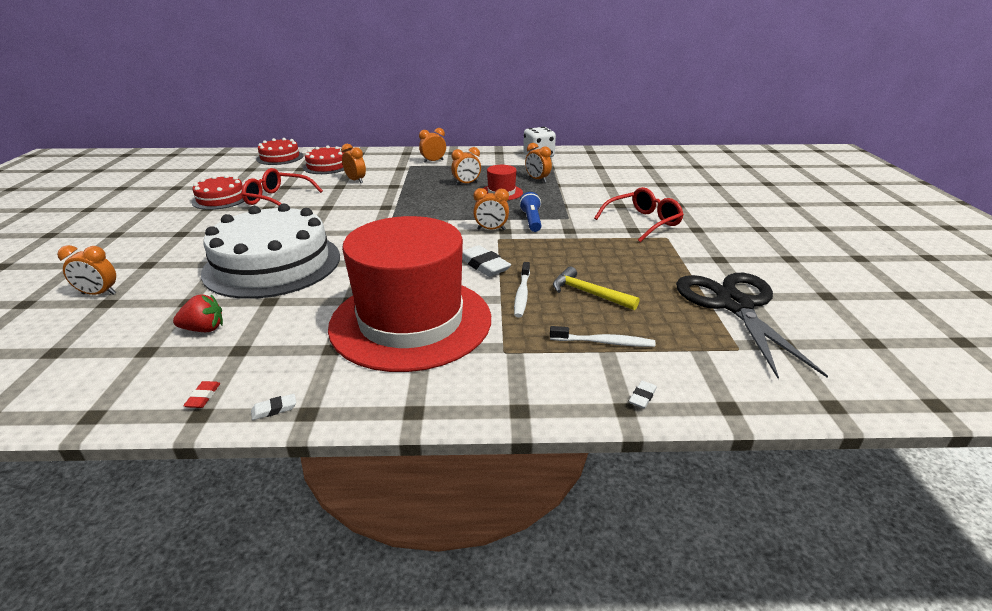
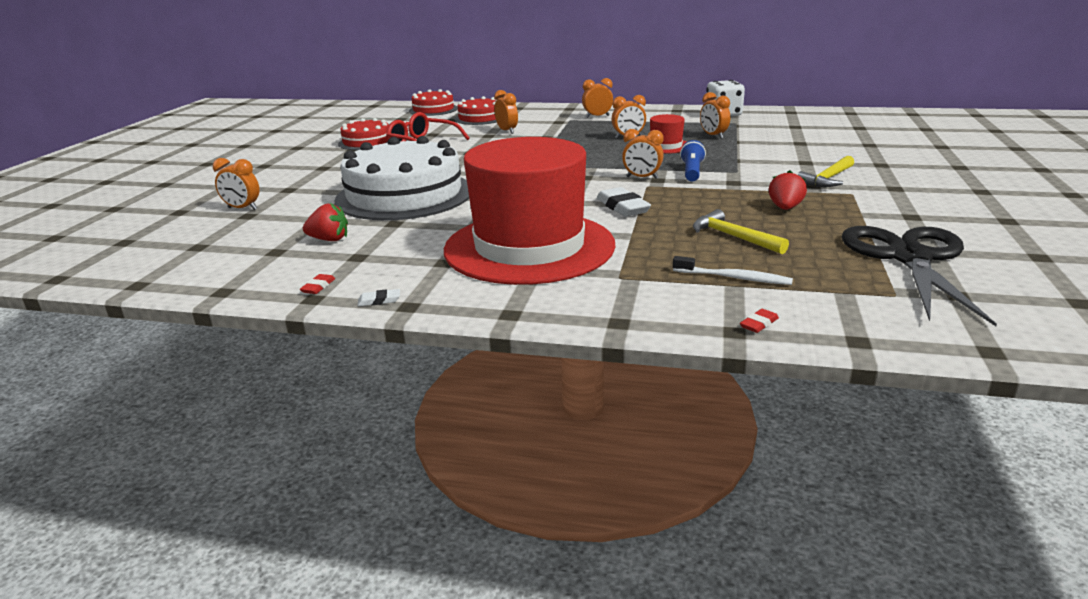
camera: 15 degrees right, 5 degrees down
(522, 294) = (656, 233): white toothbrush -> none
(620, 257) = (785, 208): none -> red strawberry
(642, 397) = (759, 324): white eraser -> red eraser
(643, 222) = (828, 179): red glasses -> yellow hammer

